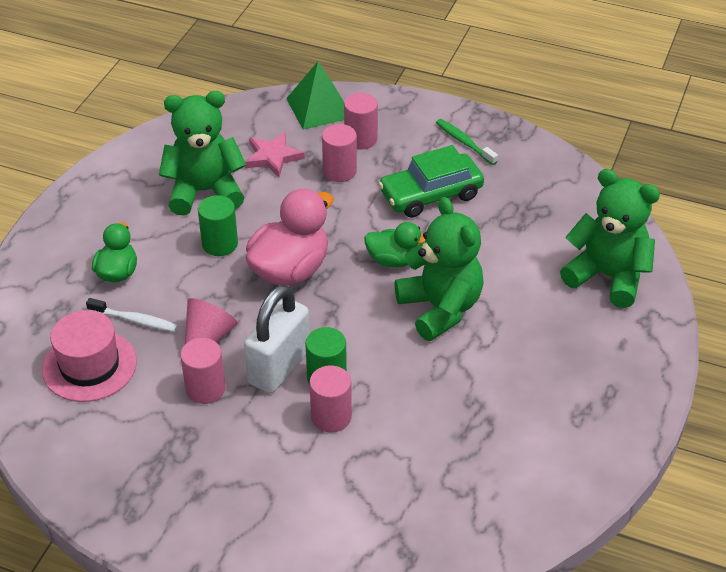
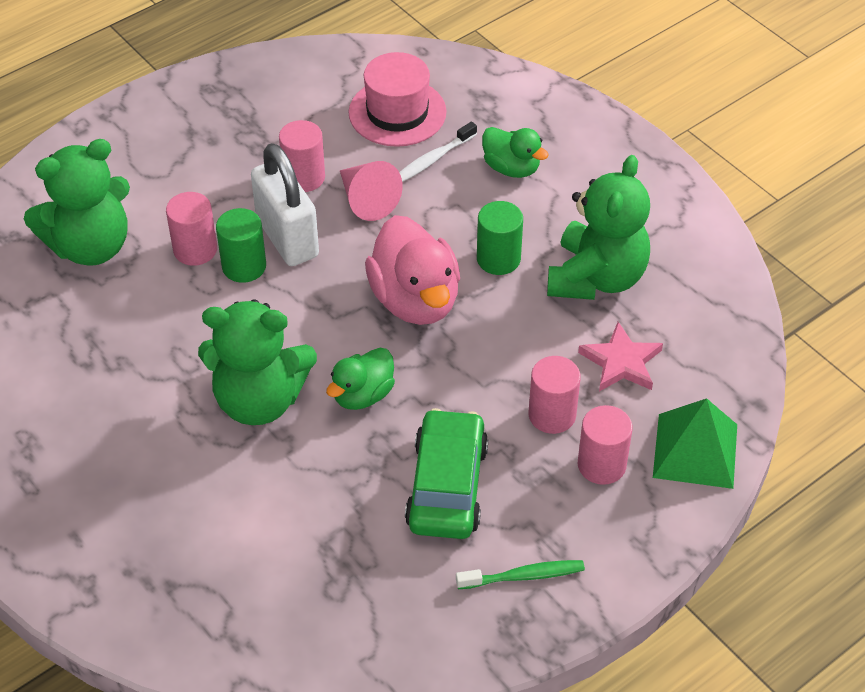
camera: 120 degrees right, 5 degrees up
(607, 276) = (178, 589): green teddy bear -> green teddy bear (91, 246)

